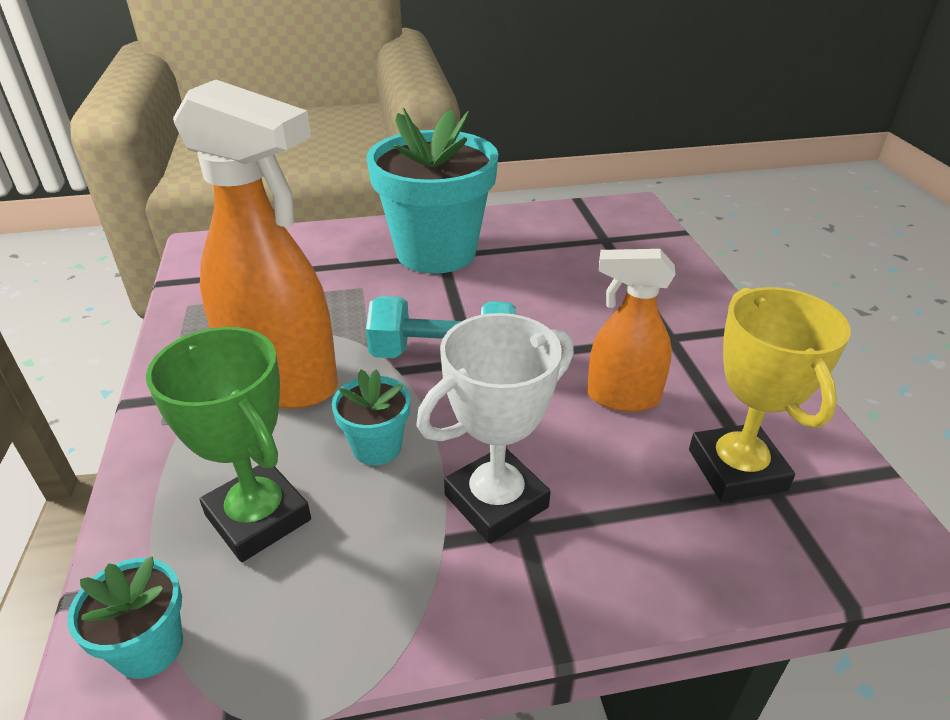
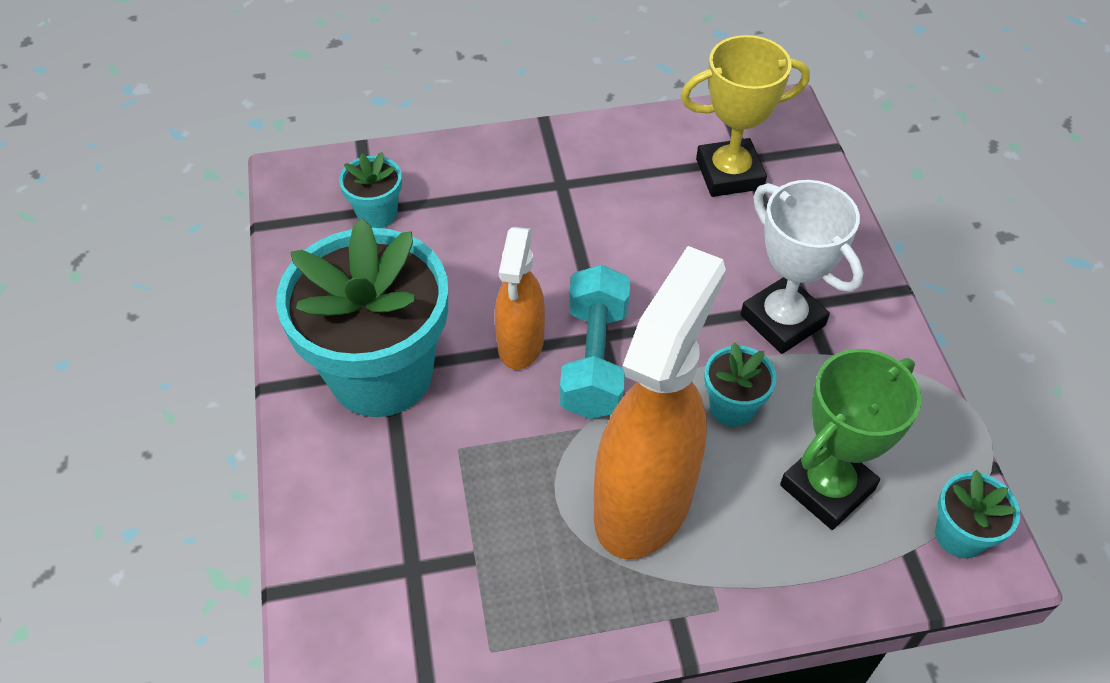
camera: 90 degrees left, 15 degrees up
(602, 242) = (377, 213): none -> turquoise flower pot
(622, 397) = (651, 229): orange spray bottle -> orange spray bottle (520, 344)

